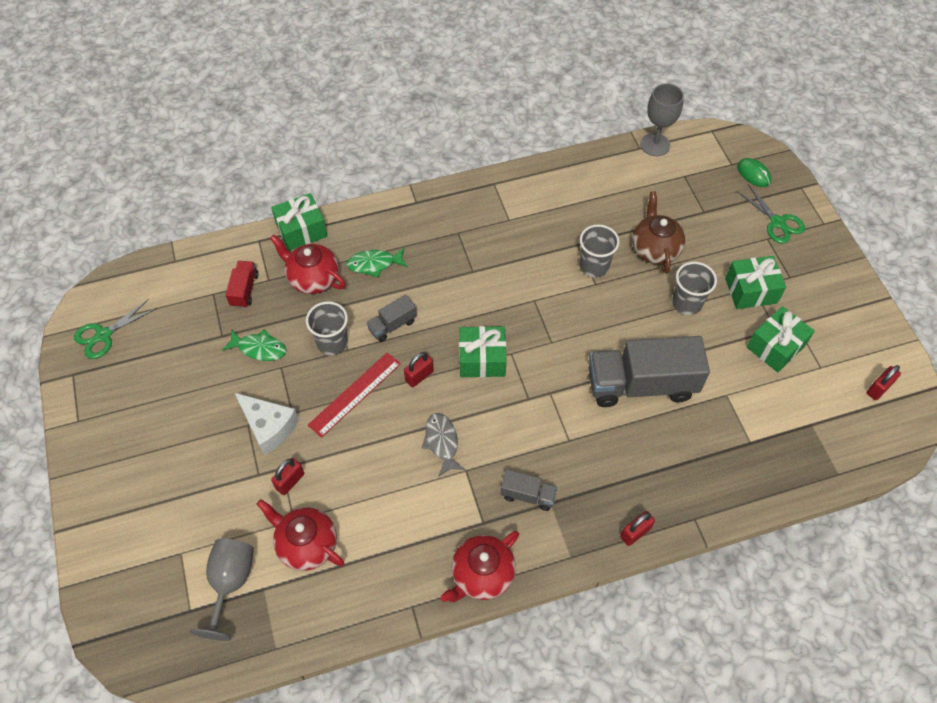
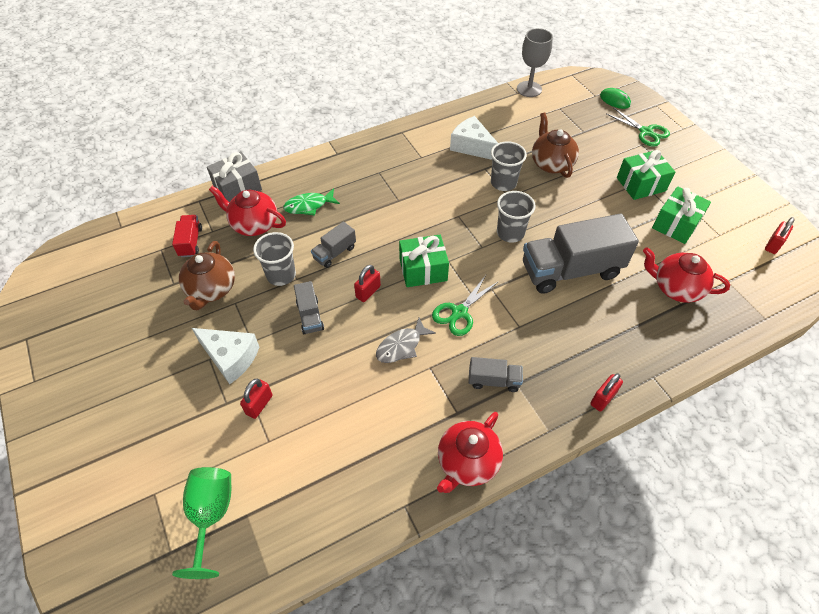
camera: 10 degrees left, 5 degrees down
(103, 335) = (55, 299): green scissors -> green scissors (459, 313)
(230, 583) = (211, 515): grey goblet -> green goblet
(259, 348) = (211, 289): green fish -> brown teapot
(301, 230) = (237, 188): green gift -> grey gift
(306, 544) = (285, 463): red teapot -> red teapot (676, 288)
(355, 394) = (310, 316): red ruler -> grey truck
(442, 442) = (401, 346): grey fish -> grey fish turned 105 degrees counterclockwise
(569, 214) = (472, 146): none -> white cheese
(687, 303) = (590, 201): grey cup -> grey cup (510, 233)

